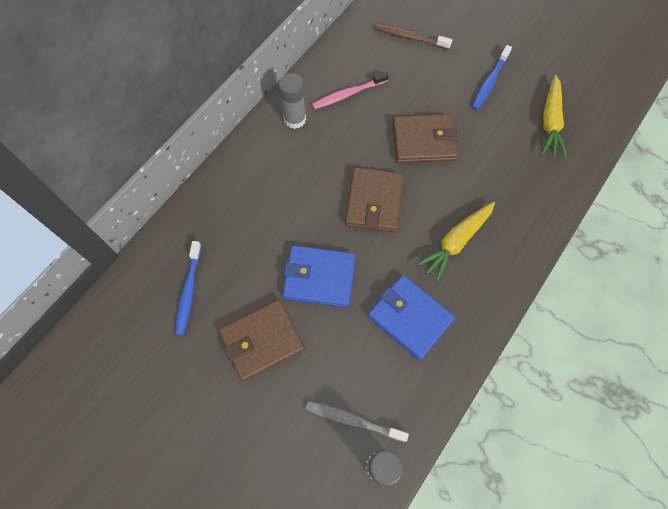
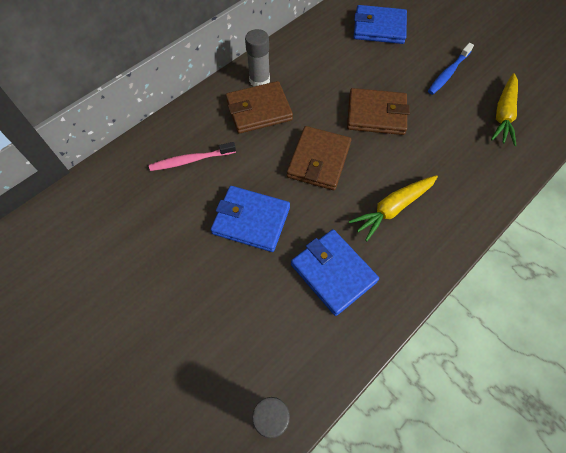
camera: 10 degrees right, 5 degrees down
(189, 291) = (124, 213): blue toothbrush -> none
(262, 341) = (181, 270): brown wallet -> brown wallet (259, 110)
(348, 94) = (313, 66): pink toothbrush -> pink toothbrush (191, 160)
(353, 420) = (254, 365): grey toothbrush -> none
(410, 37) = (379, 28): brown toothbrush -> blue wallet

